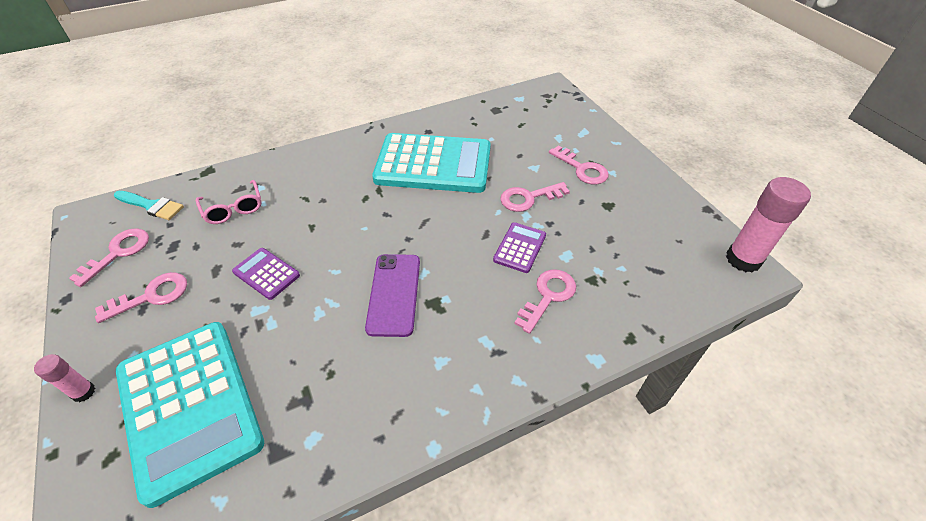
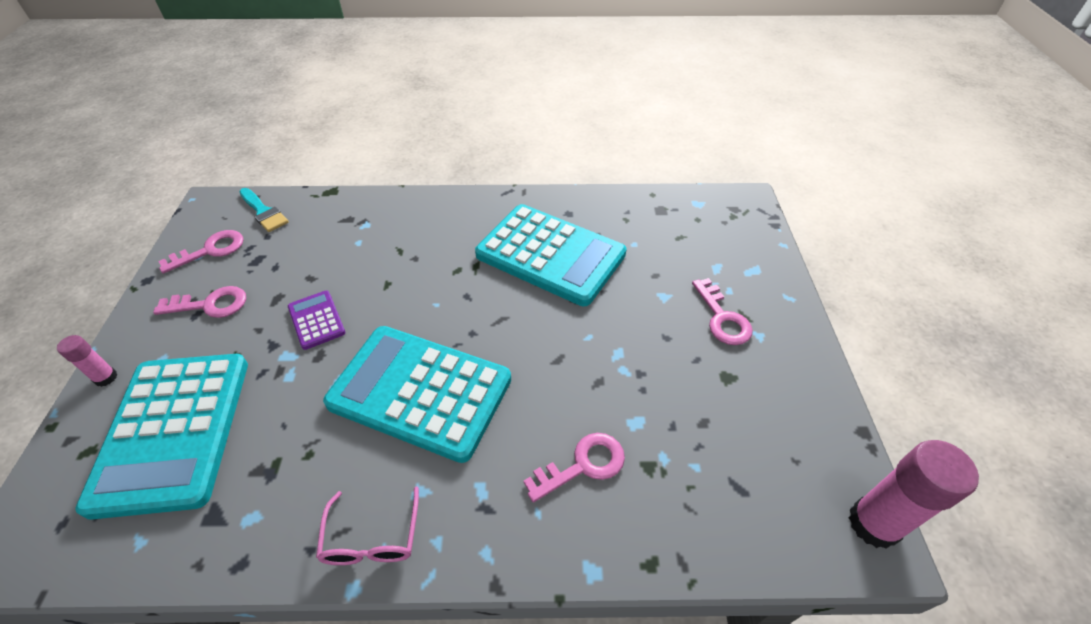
camera: 25 degrees right, 0 degrees up
(233, 209) = (329, 239): pink glasses -> pink glasses (372, 538)
(394, 294) = (420, 392): purple phone -> turquoise calculator
(519, 248) = (586, 391): purple calculator -> none
(528, 198) = (634, 333): pink key -> none

